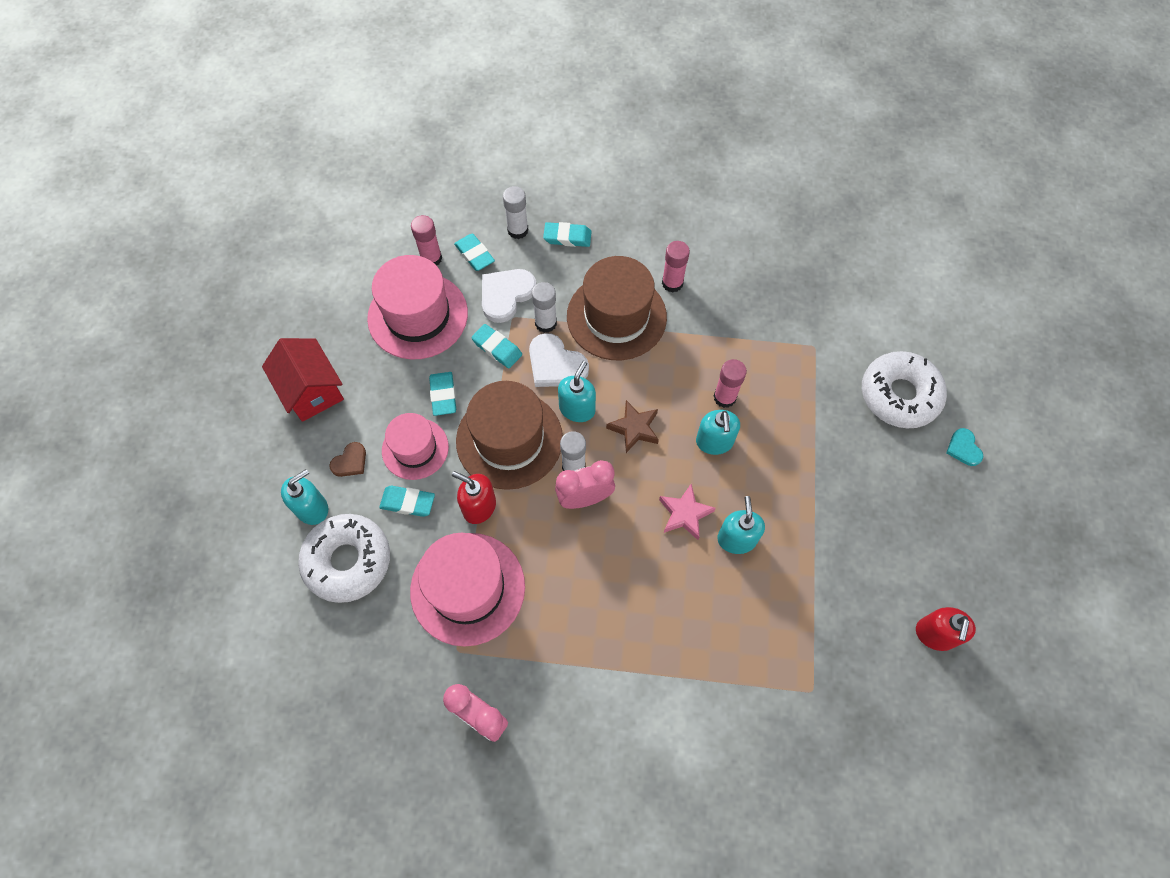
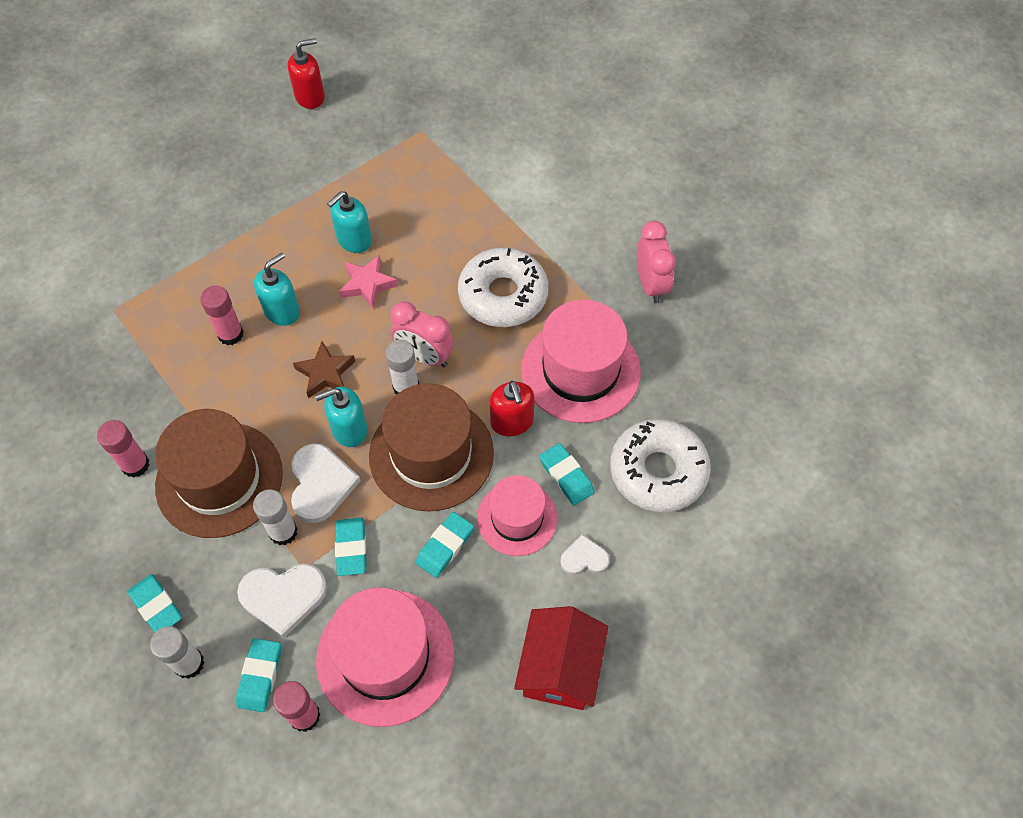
camera: 135 degrees left, 5 degrees down
(312, 508) = (653, 544): turquoise soap dispenser -> none
(350, 461) = (584, 558): brown heart -> white heart
(899, 395) = (115, 226): white donut -> white donut (503, 295)
(963, 448) = (132, 162): turquoise heart -> none

